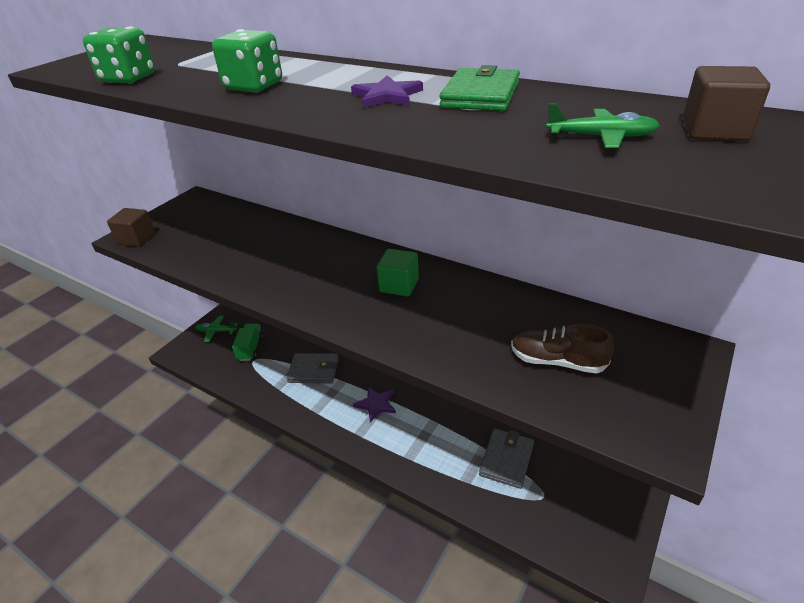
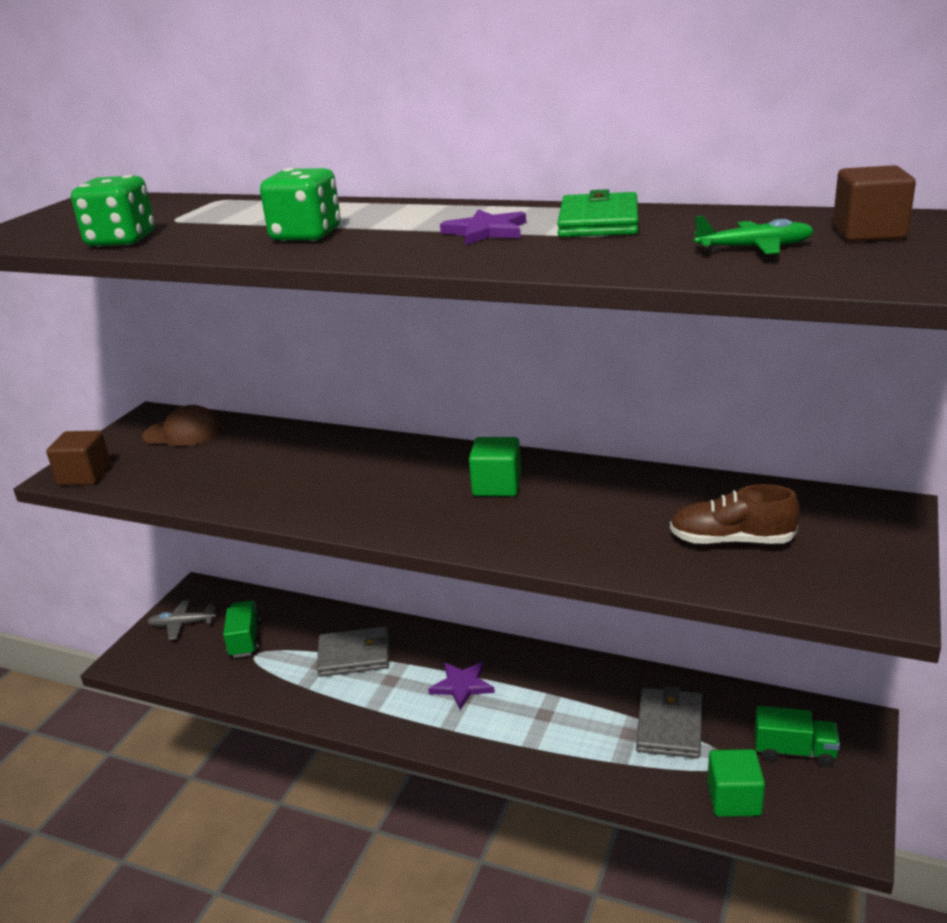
camera: 10 degrees left, 10 degrees down
(209, 213) = (183, 432): none -> brown cap
(216, 331) = (182, 624): green plane -> grey plane
(537, 525) = (734, 799): none -> green cube
(590, 495) = (794, 751): none -> green truck

